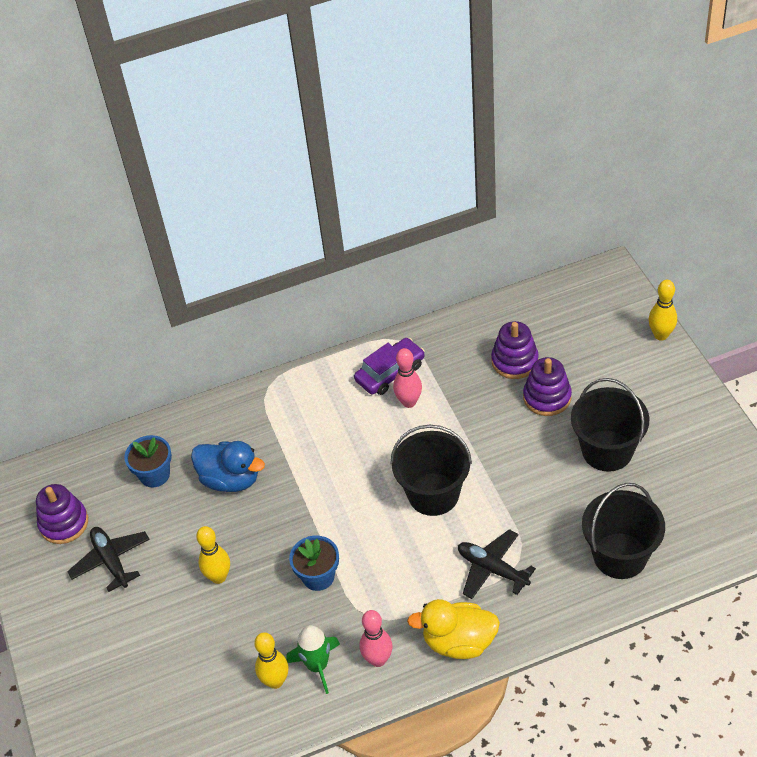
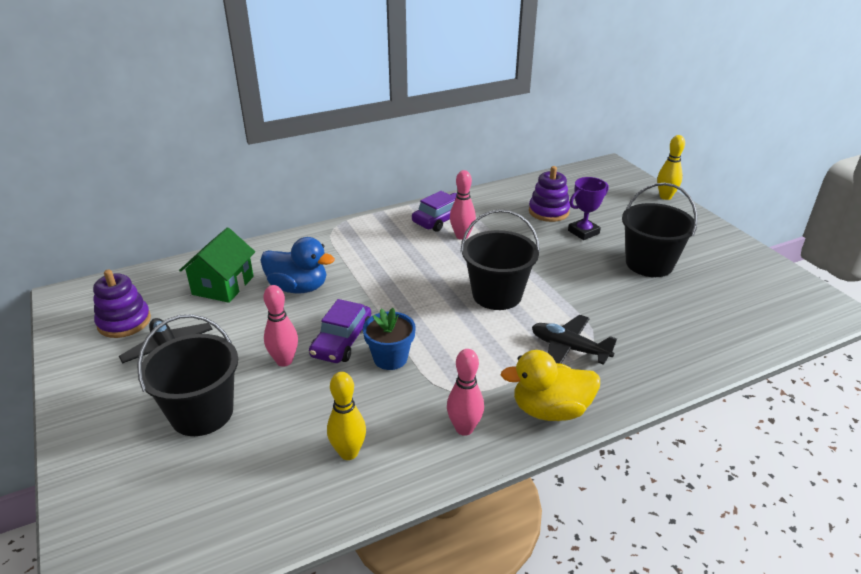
camera: 10 degrees left, 15 degrees down
(154, 474) = (223, 285): blue flower pot -> green house
(219, 577) = (284, 361): yellow bowling pin -> pink bowling pin
(273, 553) = (342, 341): none -> purple car
(317, 666) = (396, 436): green rocket -> none
(547, 397) = (583, 232): purple stacking toy -> purple trophy
(620, 556) = (692, 336): black bucket -> black bucket (202, 413)

